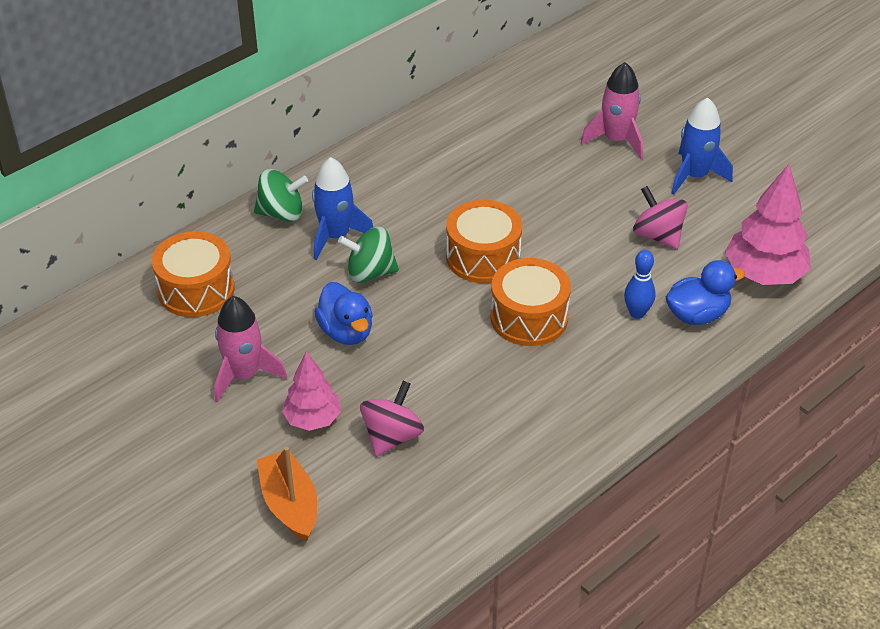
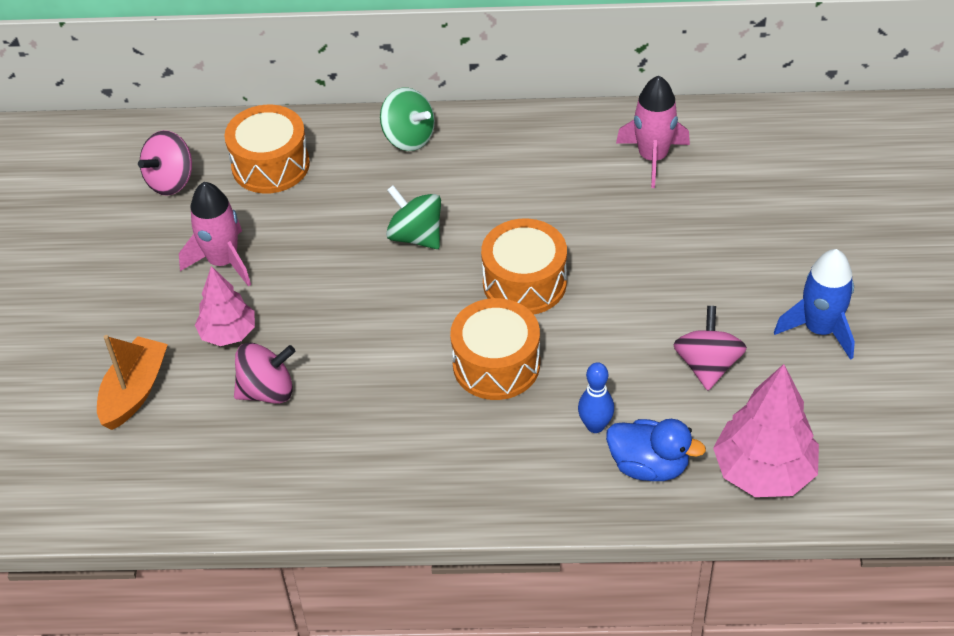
camera: 45 degrees right, 5 degrees up
(126, 347) = (171, 181): none -> pink spinning top
(336, 236) = (427, 185): blue rocket -> none
(346, 332) = (337, 276): blue duck -> none
(616, 140) = (785, 245): pink rocket -> pink rocket (652, 157)

